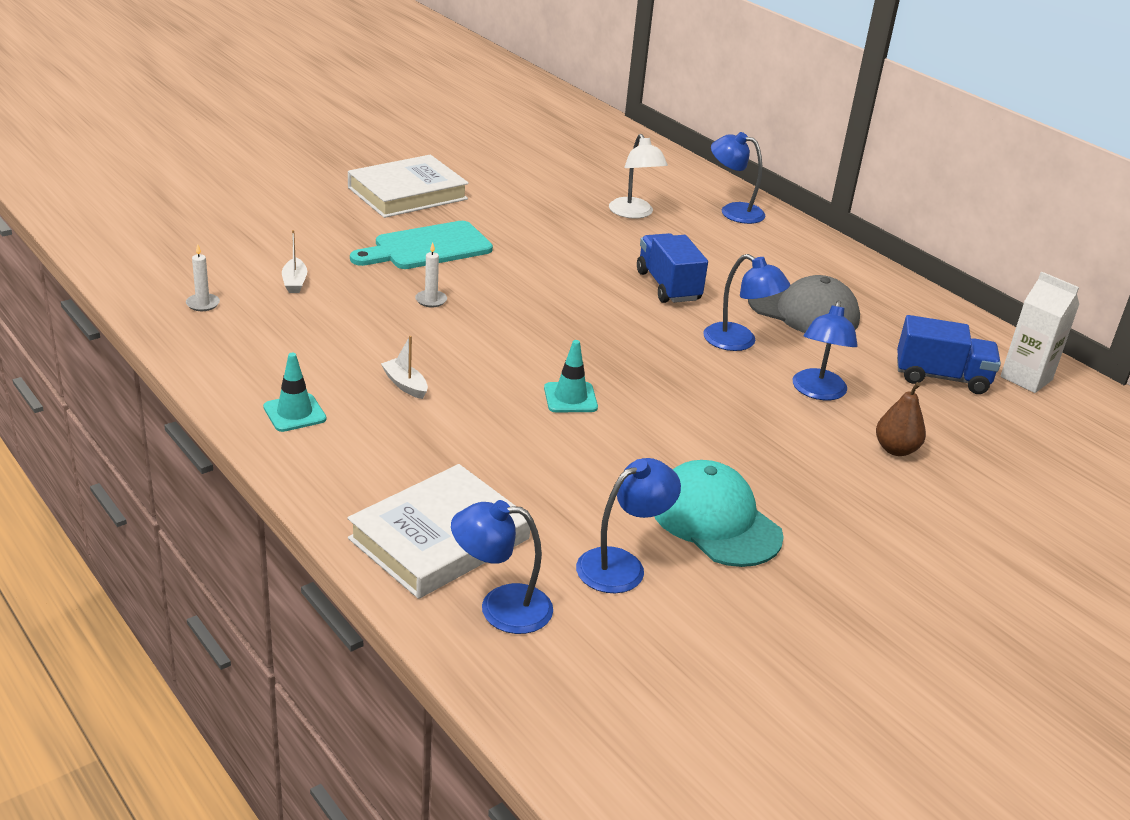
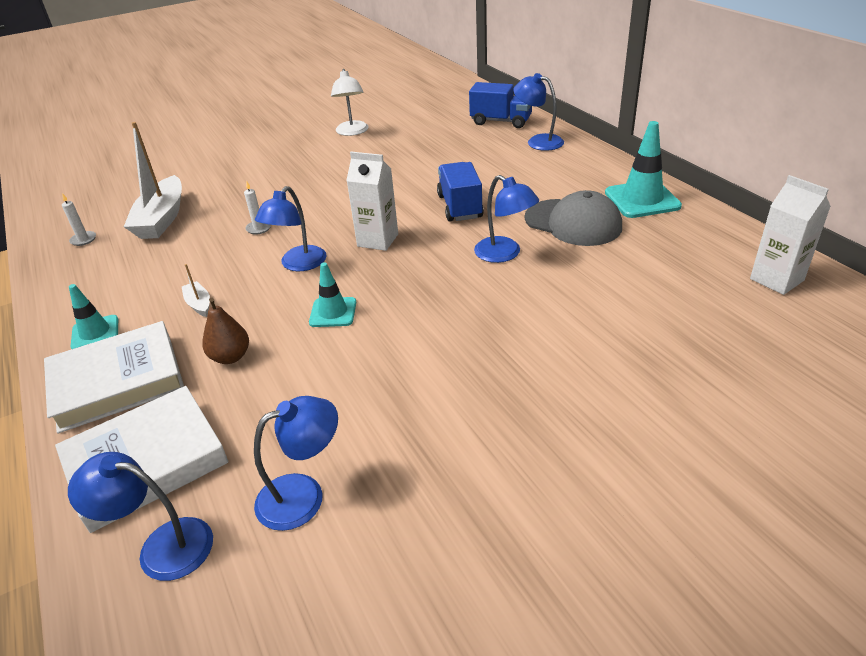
camera: 15 degrees right, 5 degrees up
(294, 282) = (162, 218): white boat -> white boat, size x2.24
(407, 193) = (285, 144): white book -> white book (117, 382)
(427, 247) = (278, 185): turquoise cutting board -> none
(586, 321) = (378, 240): none -> white carton
(634, 213) = (455, 148): white lamp -> white lamp (352, 132)
(715, 520) = (417, 442): turquoise cap -> none
(818, 392) = (563, 300): blue lamp -> blue lamp (298, 264)
(872, 288) = (642, 199): none -> turquoise traffic cone
(895, 449) = (625, 359): brown pear -> brown pear (230, 357)
(941, 377) = (689, 281): blue truck -> blue truck (501, 121)

